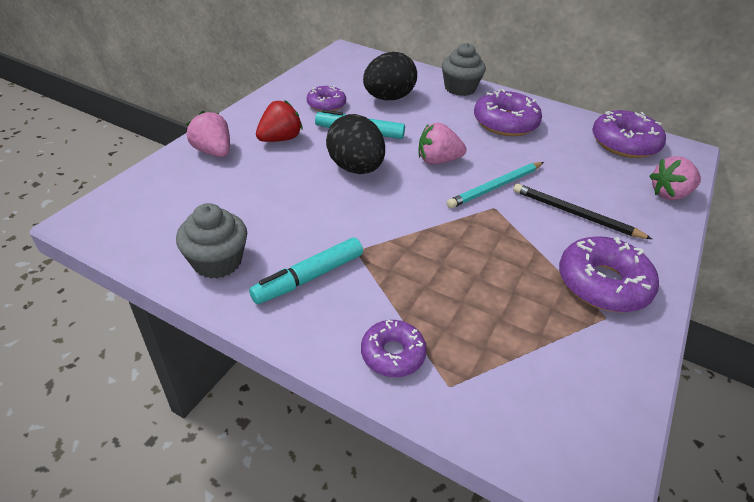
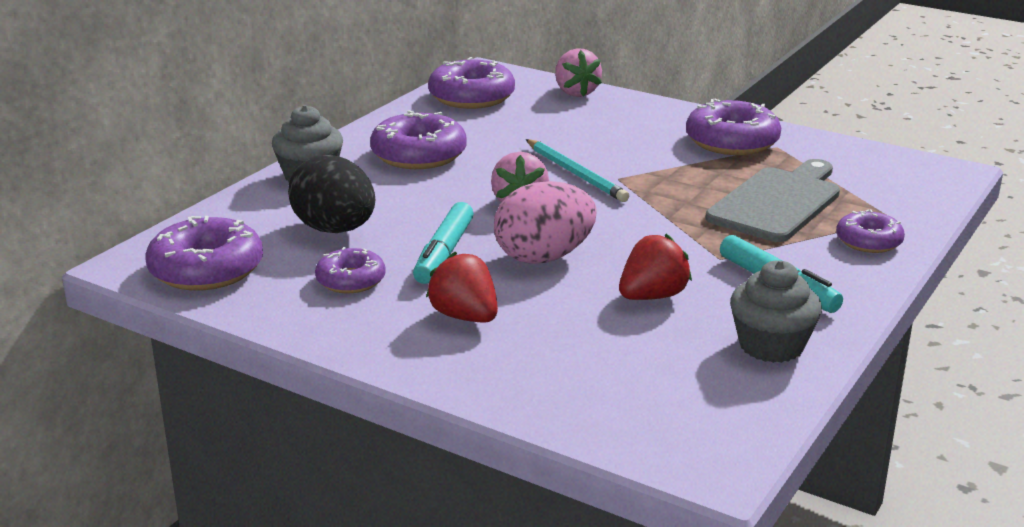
camera: 85 degrees left, 15 degrees down
(213, 152) = (507, 373): pink strawberry -> none
(297, 211) = (652, 296): none -> red strawberry
(340, 67) = (206, 269): none -> purple donut
(355, 168) = (544, 257): black egg -> pink egg
(468, 299) = (777, 202): none -> grey cutting board
(575, 214) = (622, 139): black pencil -> none

